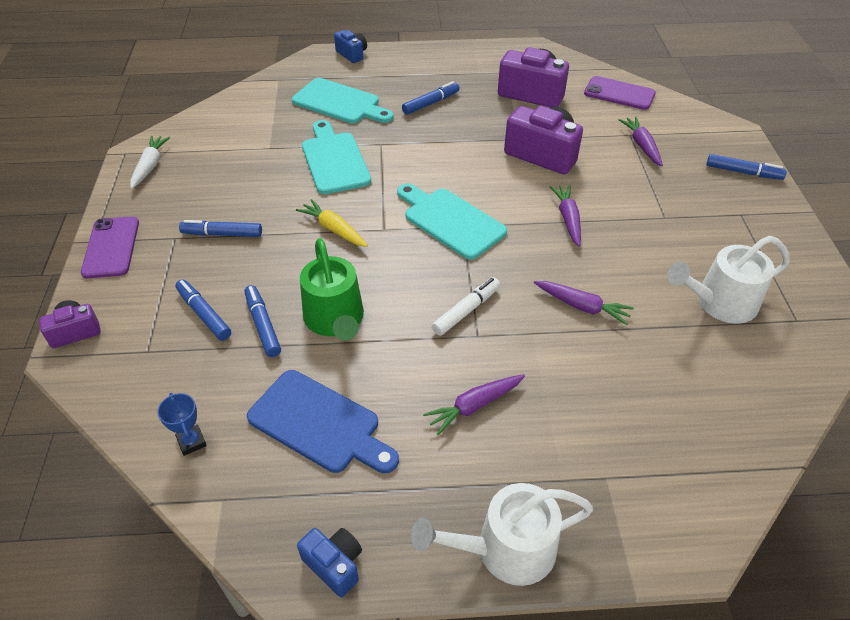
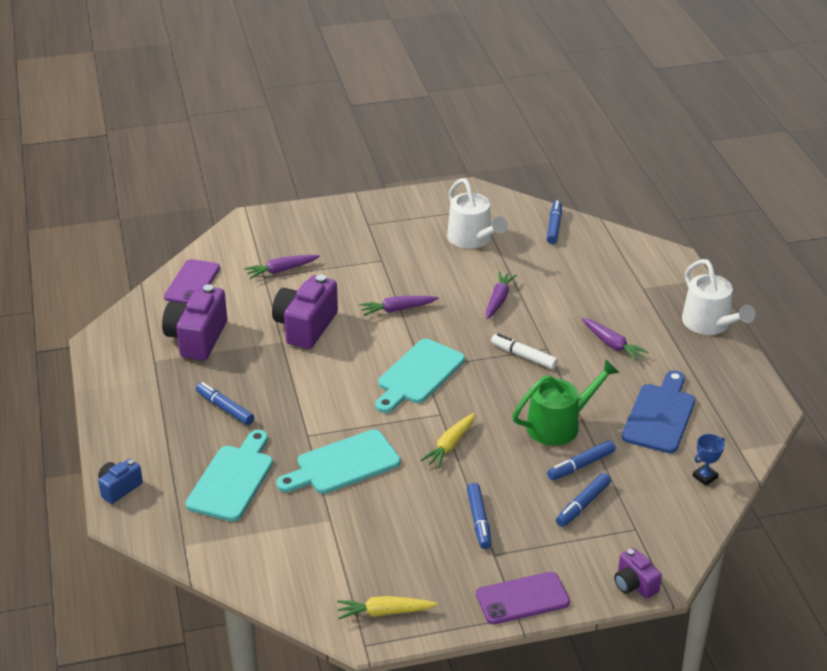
camera: 100 degrees left, 10 degrees down
(150, 166) = (384, 612): white carrot -> yellow carrot
(334, 565) = (755, 390): blue camera -> none
(743, 172) = (311, 219): blue marker -> blue marker (554, 226)

